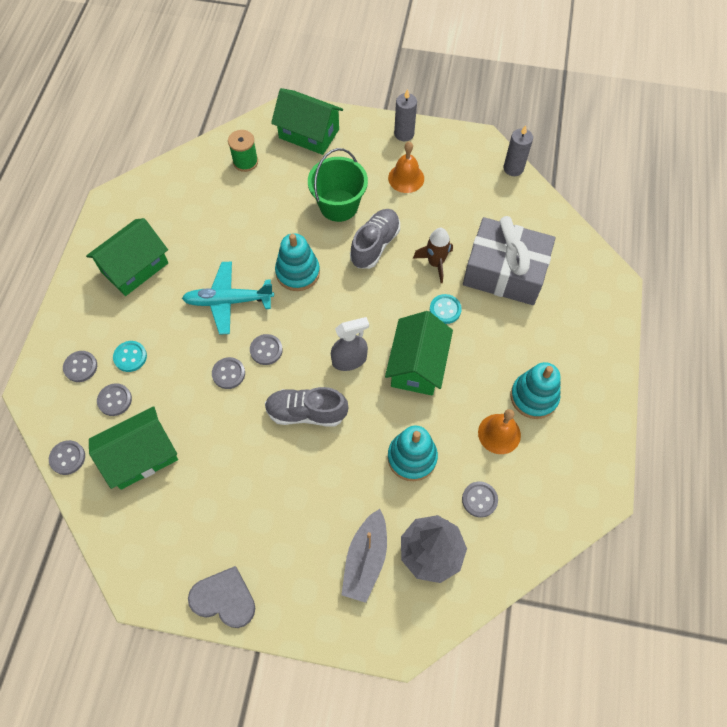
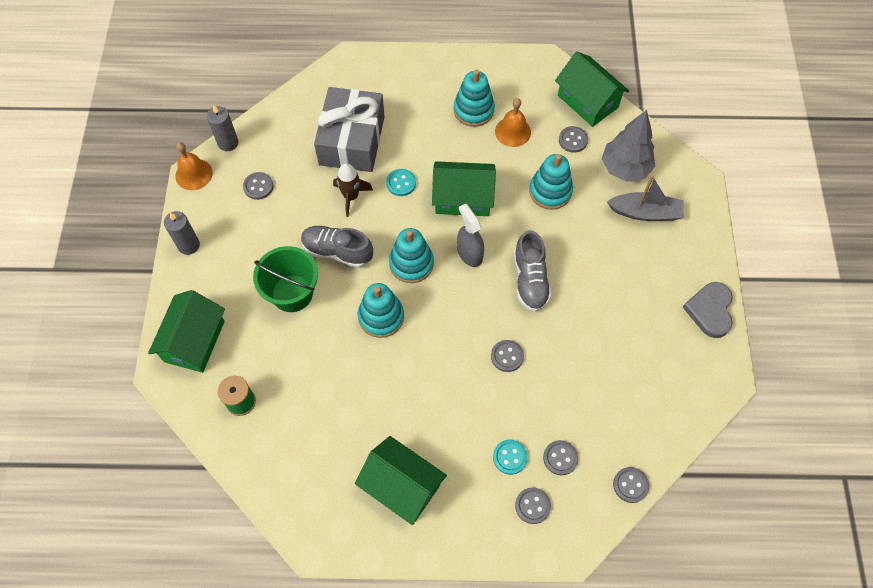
camera: 100 degrees left, 0 degrees up
(141, 456) = (609, 415): green house -> green house (587, 101)
(228, 301) = (426, 376): turquoise plane -> none
(266, 350) = (474, 328): grey button -> grey button (258, 186)
(349, 305) = (411, 263): none -> turquoise stacking toy
(406, 178) = (249, 235): orange bell -> orange bell (194, 174)

